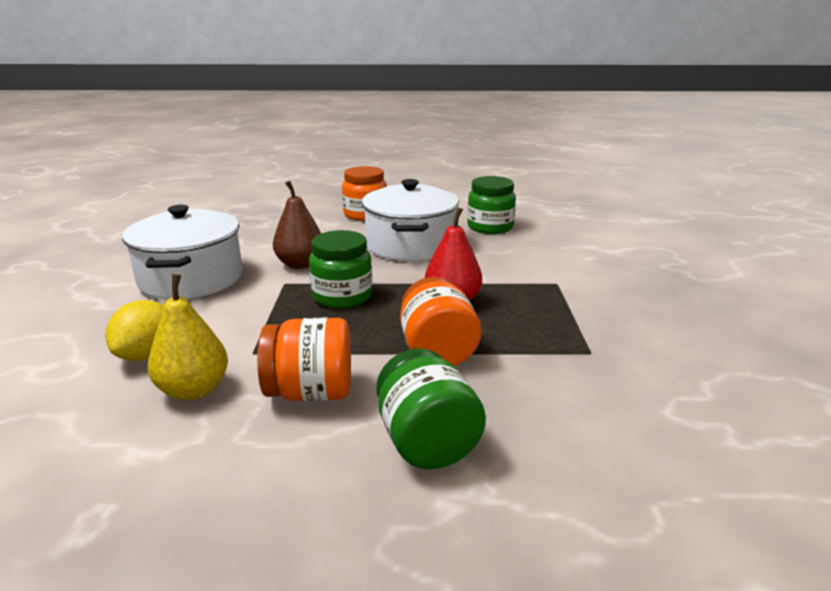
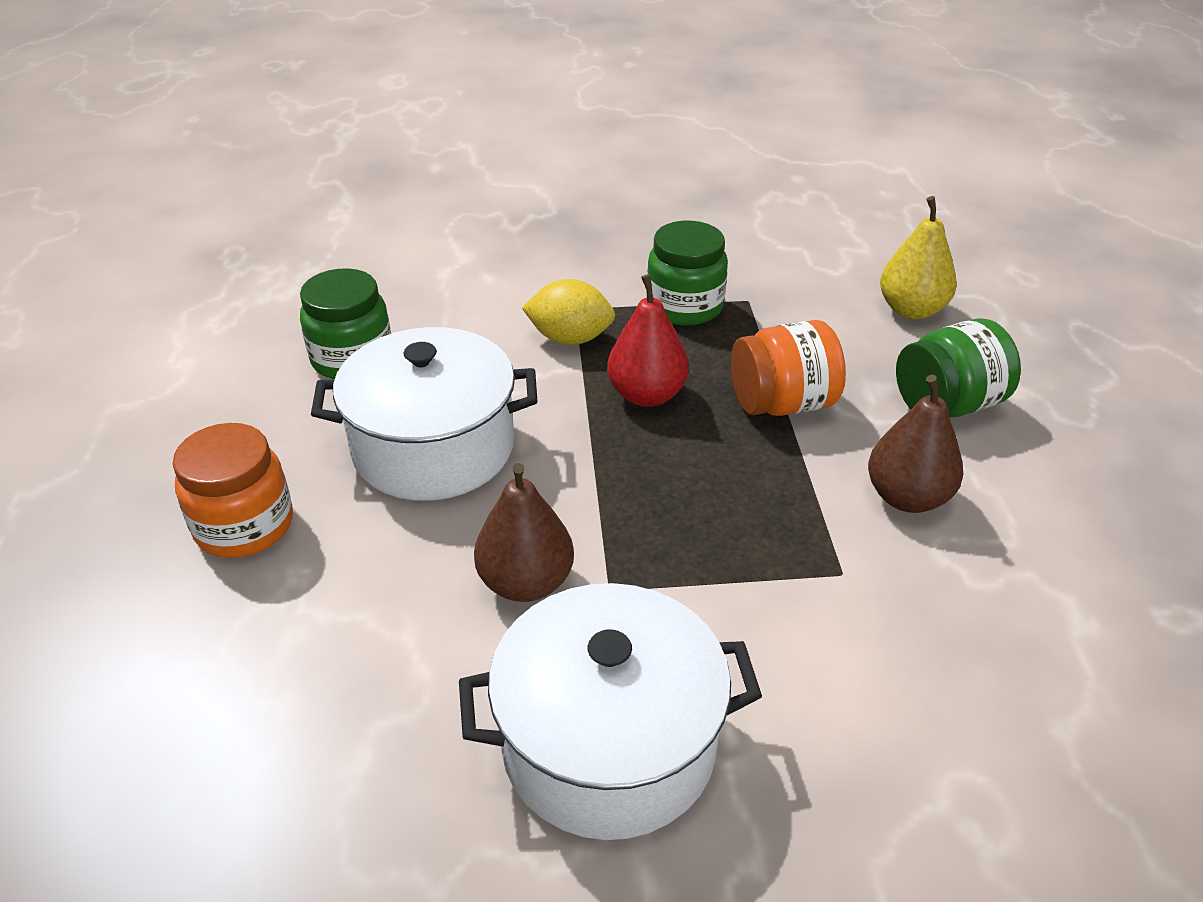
camera: 95 degrees left, 15 degrees up
(147, 354) = (893, 700): yellow lemon -> yellow lemon (570, 338)
(194, 390) = (950, 609): yellow pear -> yellow pear (911, 310)
(311, 392) = (907, 497): orange jar -> brown pear
(342, 296) = (650, 506): green jar -> green jar (685, 306)

